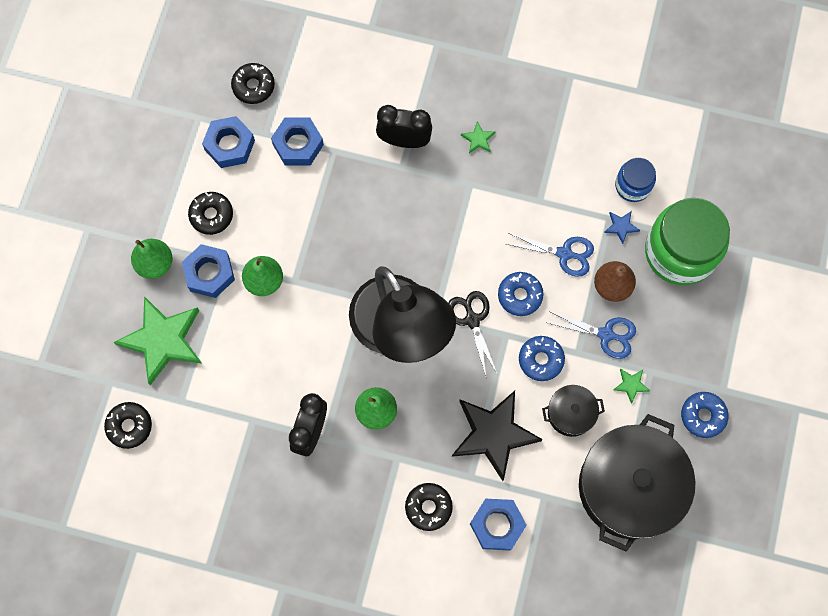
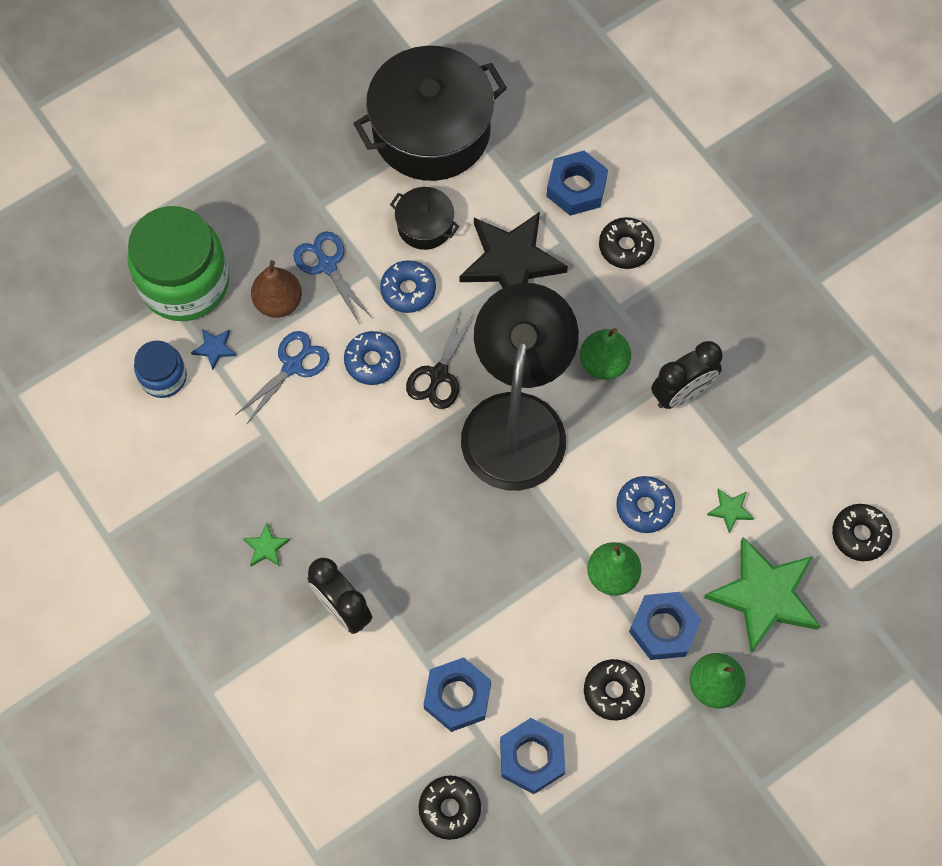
camera: 140 degrees left, 5 degrees down
(564, 254) = (293, 366): blue scissors -> blue scissors turned 75 degrees clockwise
(631, 385) = (347, 207): green star -> green star (730, 510)
(703, 416) = (311, 136): blue donut -> blue donut (644, 507)

